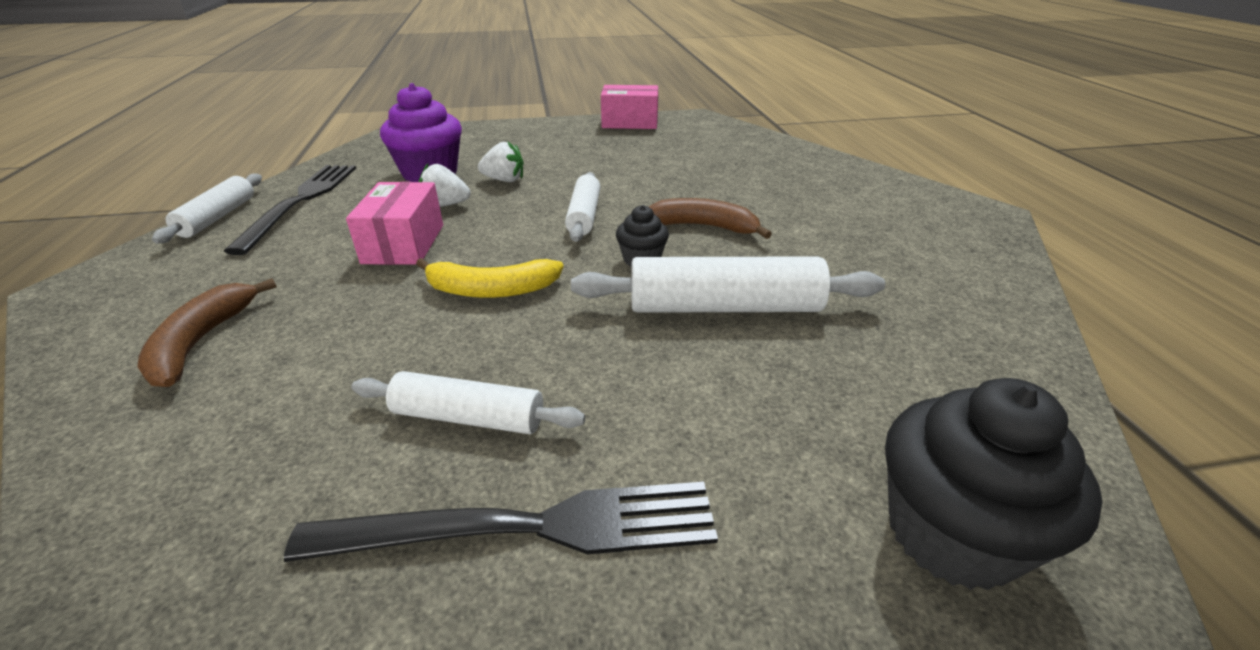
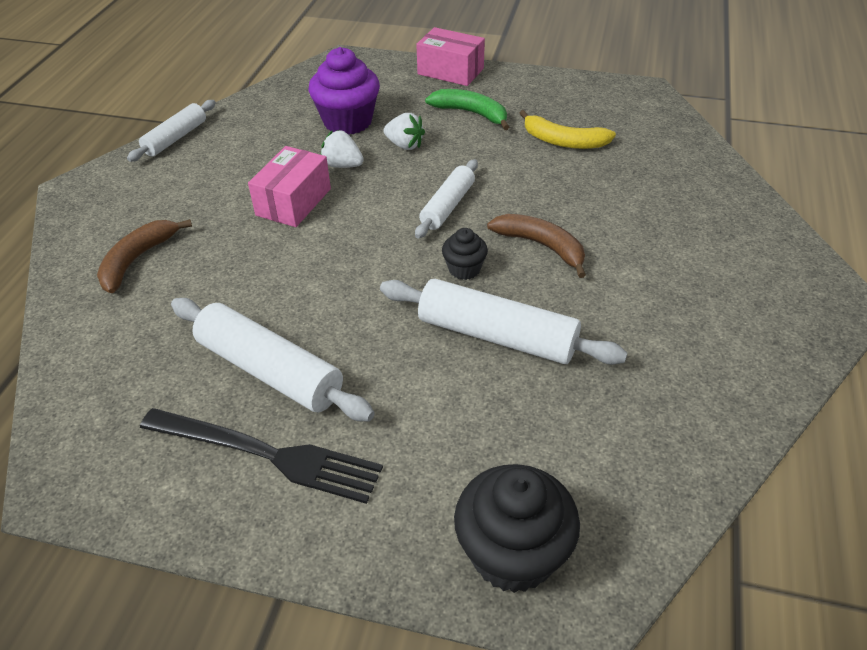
camera: 25 degrees right, 10 degrees up
(301, 202) = (237, 135): black fork -> none
(469, 417) = (270, 370): white rolling pin -> white rolling pin, size x1.60
(491, 290) = (334, 267): yellow banana -> yellow banana (563, 141)
(555, 150) = (471, 113): none -> green banana
(630, 122) = (567, 87): pink box -> pink box (450, 71)

